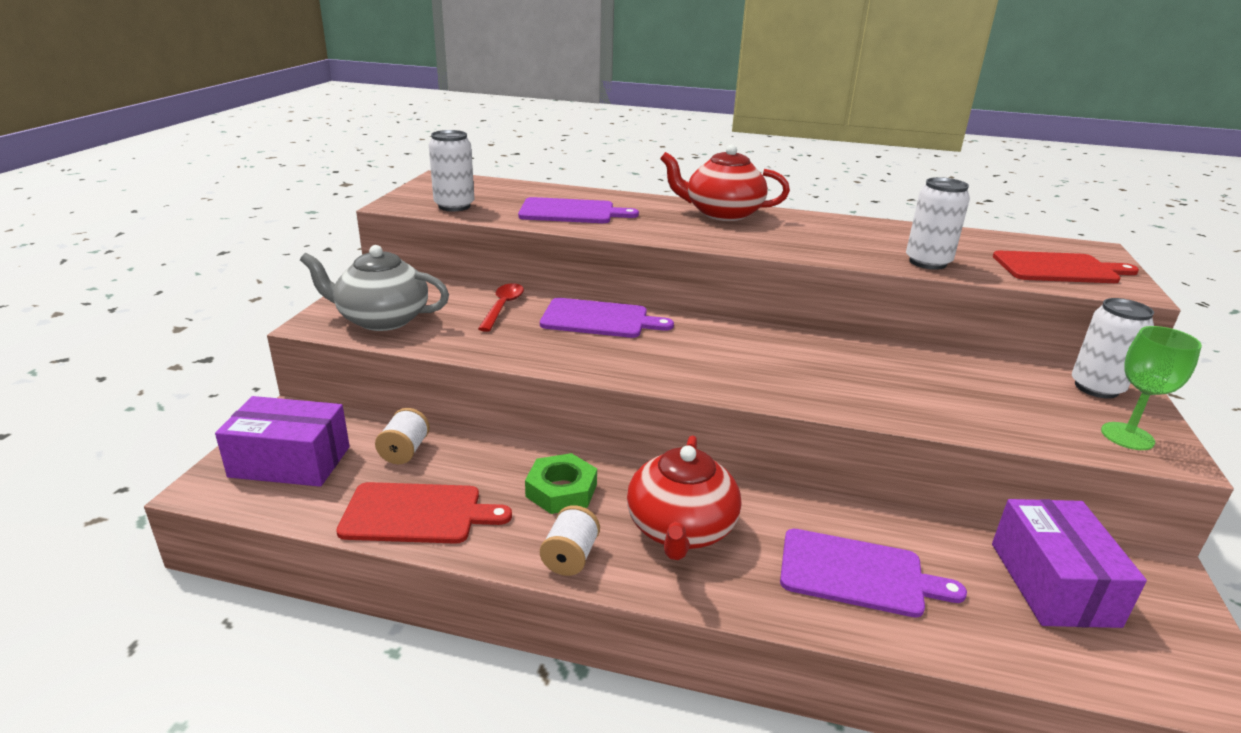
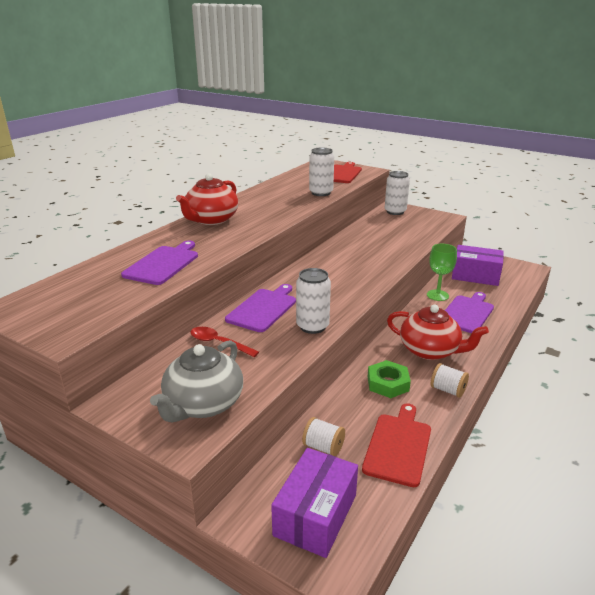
camera: 70 degrees left, 0 degrees up
(454, 206) = (100, 309): white can -> white can (312, 326)
(1127, 436) = (432, 219): green goblet -> green goblet (437, 295)

